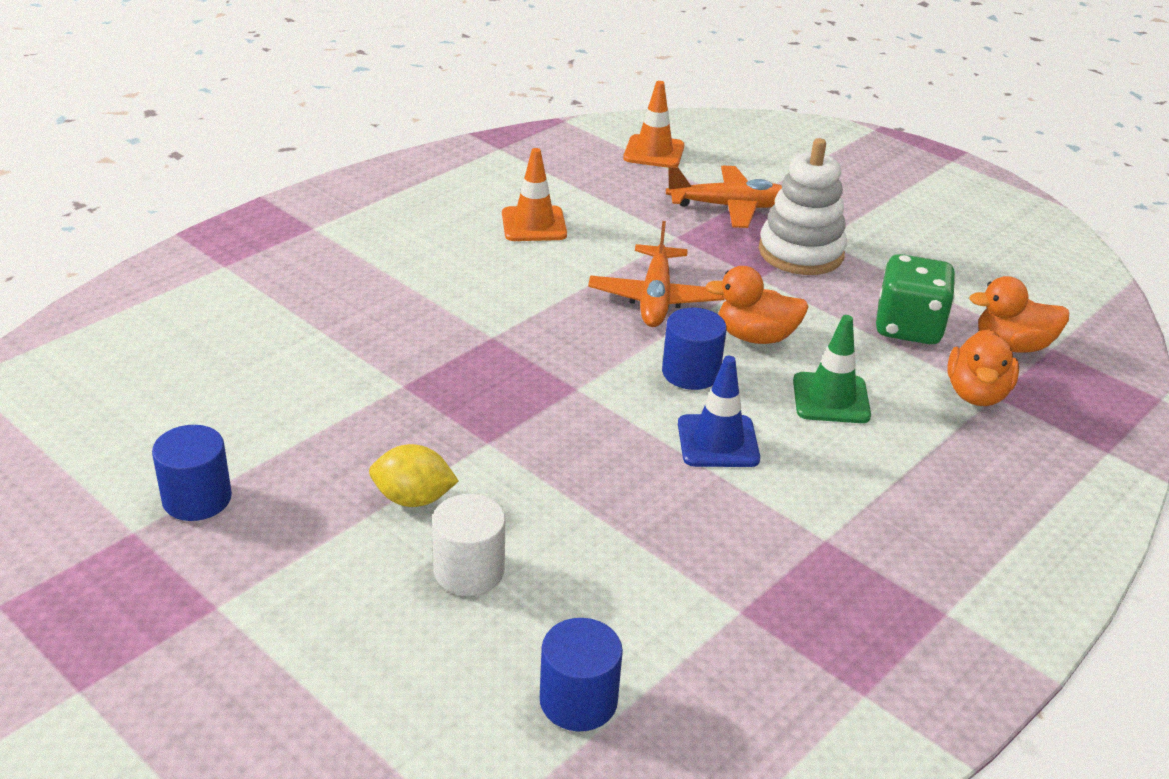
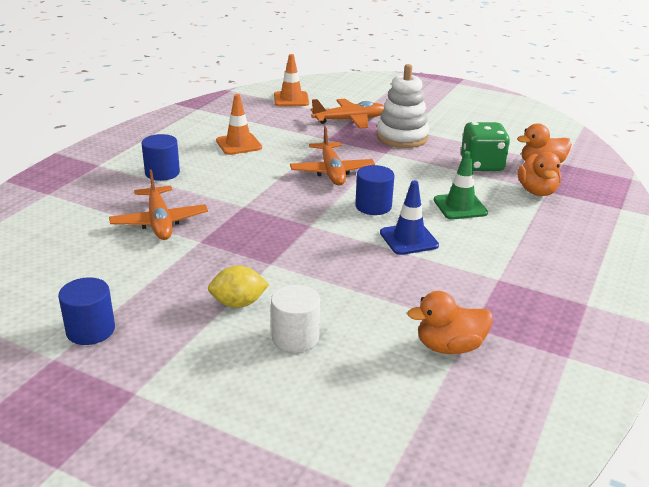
camera: 15 degrees left, 5 degrees down
(359, 342) = (159, 222): none -> orange plane
(578, 701) = (403, 397): blue cylinder -> blue cylinder (162, 173)
(755, 337) = (400, 182): orange duck -> orange duck (449, 347)

